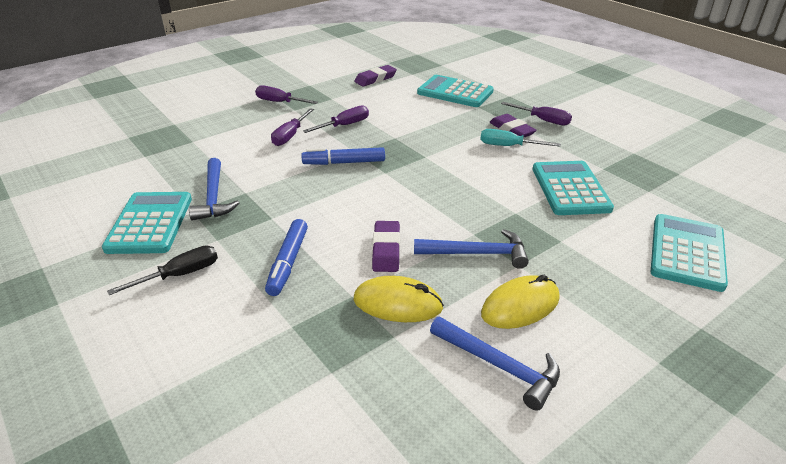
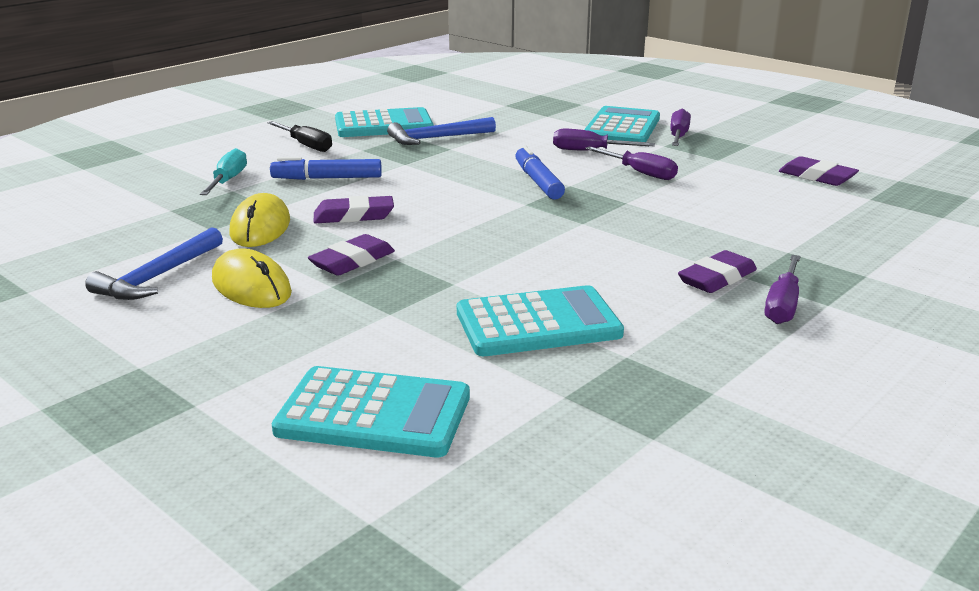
camera: 80 degrees right, 10 degrees down
(455, 92) = (828, 231): turquoise calculator -> turquoise calculator (622, 128)
(477, 253) = (352, 261): blue hammer -> purple eraser
(509, 146) = (654, 277): turquoise screwdriver -> turquoise screwdriver (228, 181)

